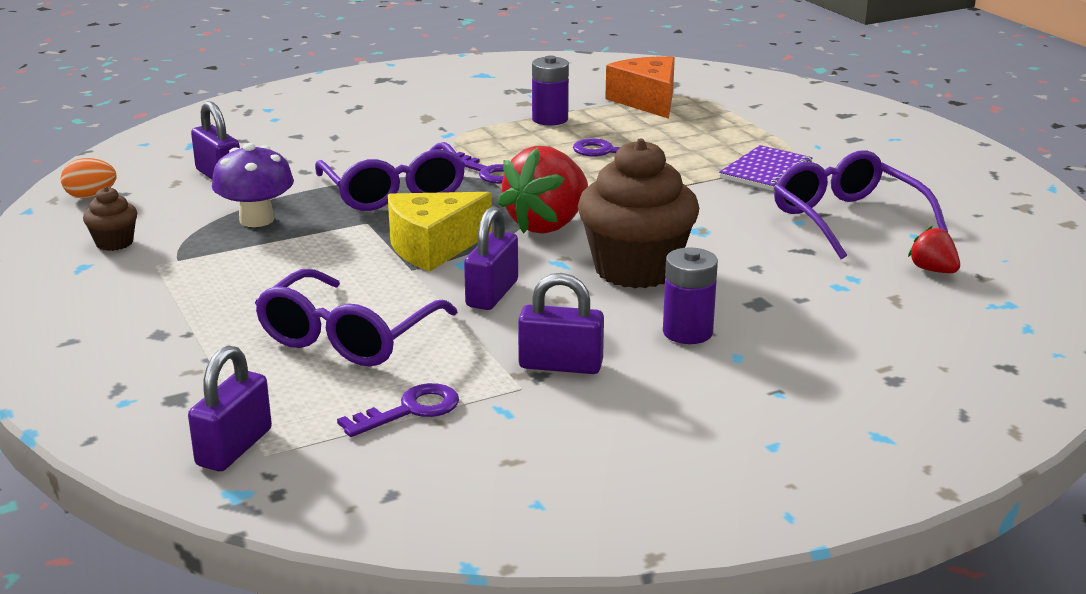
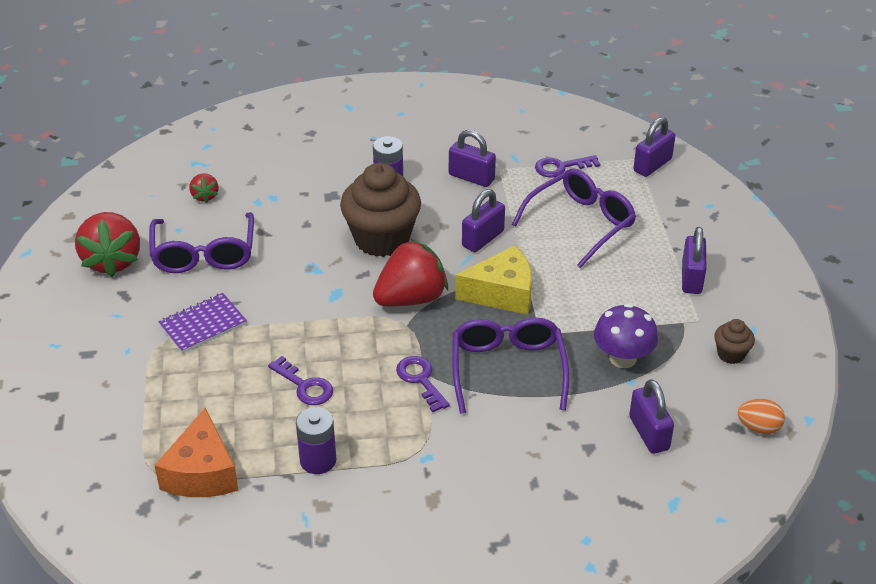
camera: 160 degrees left, 15 degrees up
(163, 303) = (691, 278): none -> purple padlock
(943, 197) = (112, 261): none -> red strawberry

